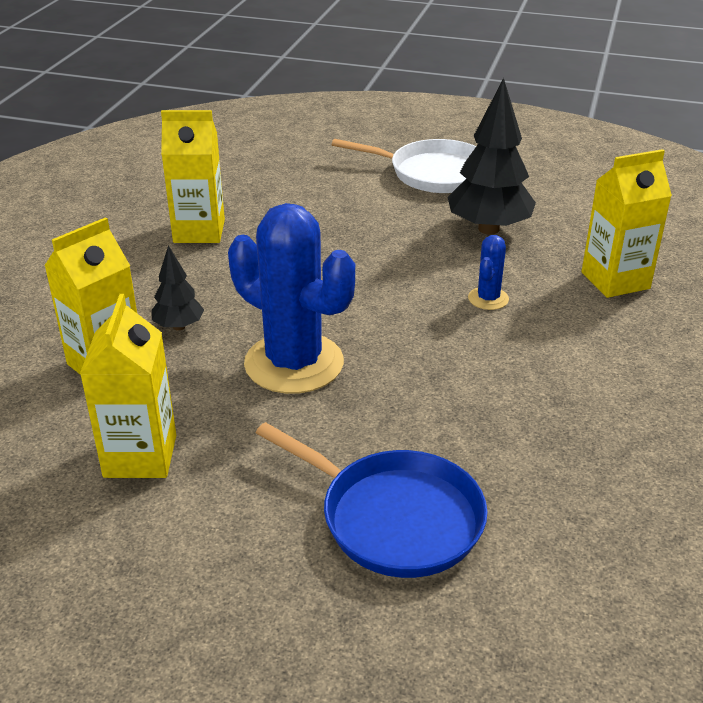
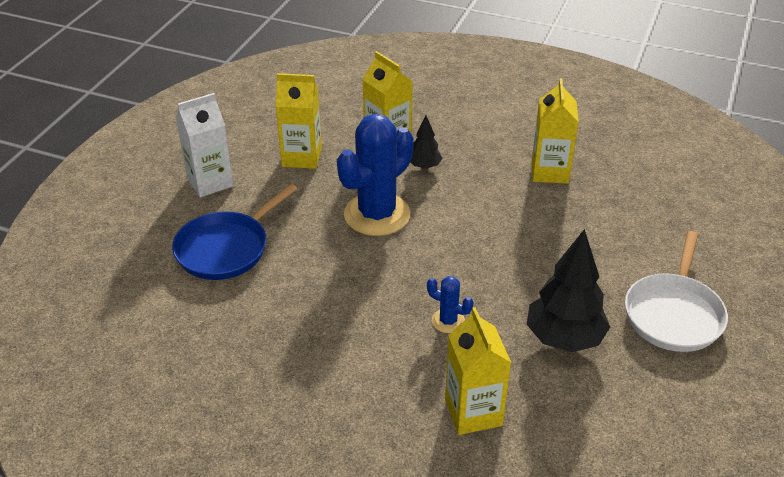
camera: 95 degrees right, 5 degrees up
(208, 573) = (210, 182): none -> white carton

